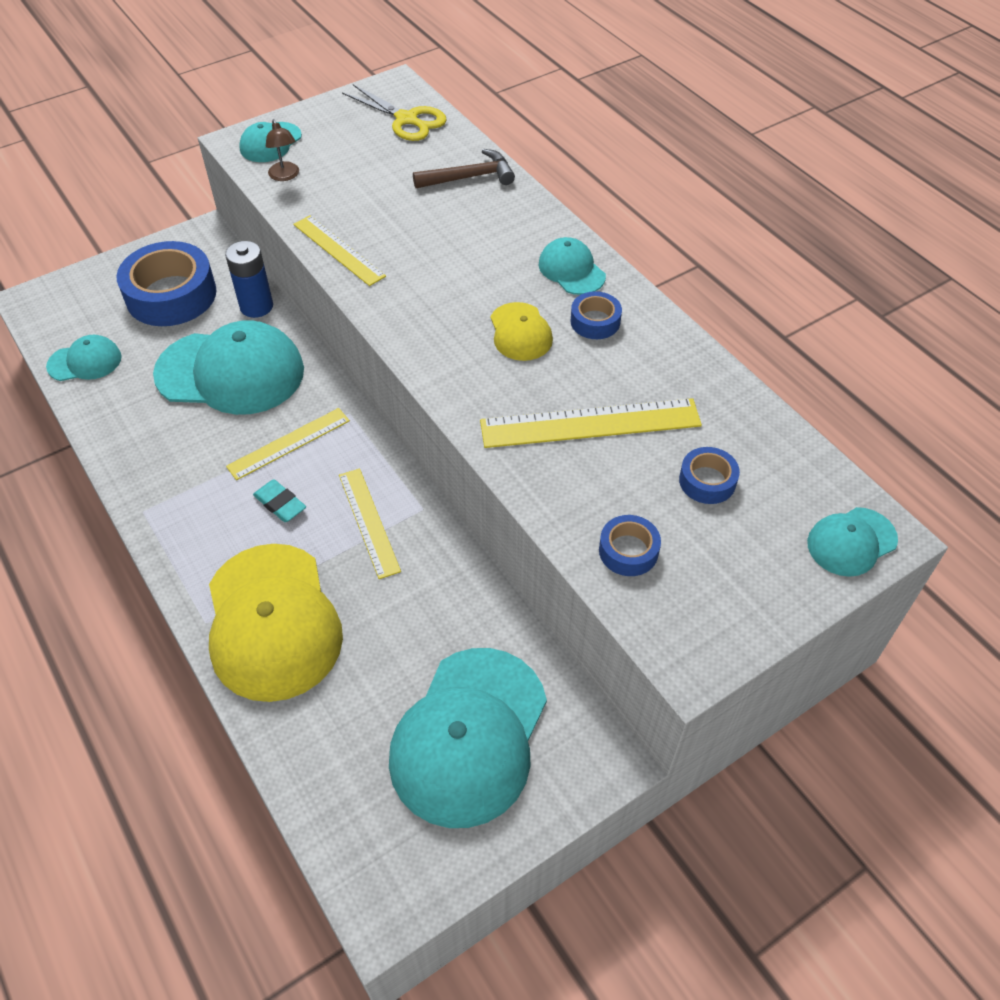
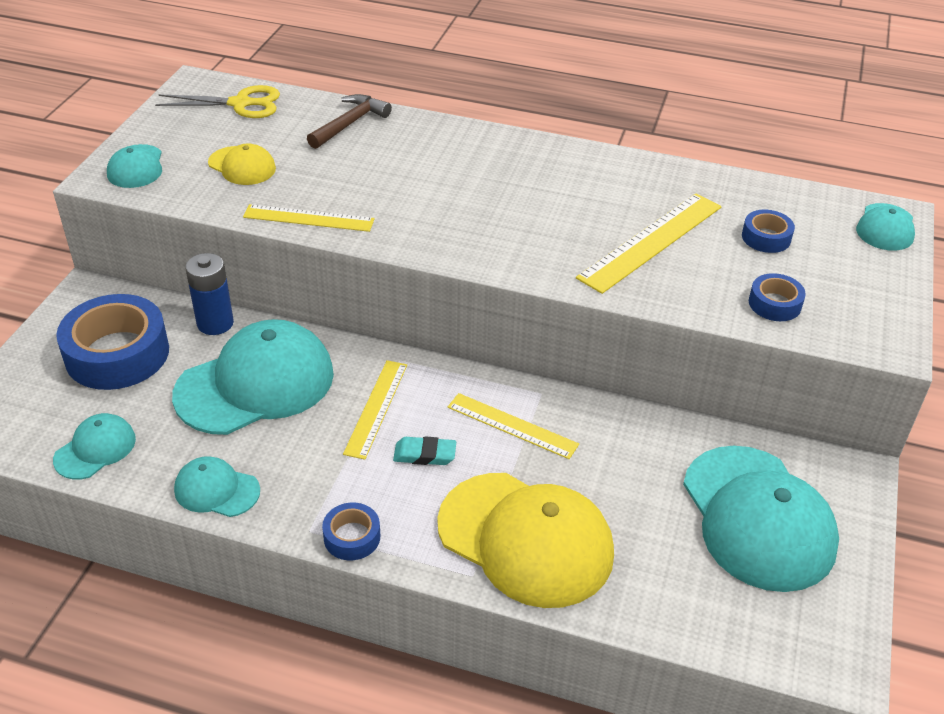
camera: 40 degrees left, 10 degrees down
(285, 176) = (185, 185): brown lamp -> none
(520, 332) = (527, 208): yellow cap -> yellow cap (242, 166)
(571, 270) = (510, 152): turquoise cap -> turquoise cap (216, 490)
(595, 321) = (570, 177): blue tape -> blue tape (352, 537)

